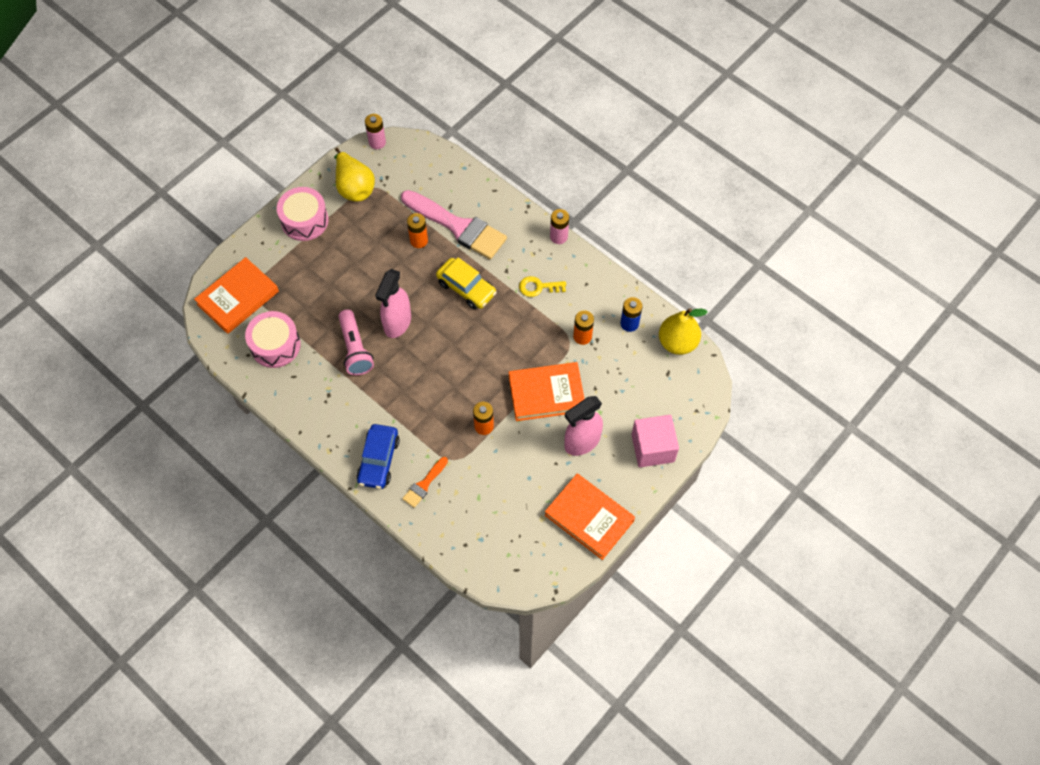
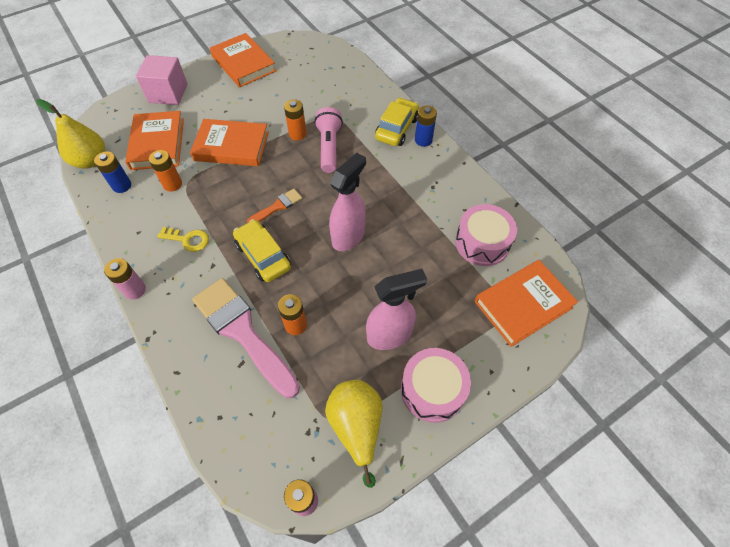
camera: 165 degrees left, 5 degrees down
(347, 451) = (423, 140): none -> blue battery
(355, 349) = (398, 221): pink flashlight -> pink flashlight (329, 147)
(379, 460) = (396, 128): blue car -> yellow car
(424, 484) = (362, 106): orange brush -> orange brush (277, 206)
(581, 442) = (222, 108): pink spray bottle -> pink spray bottle (390, 335)
(624, 378) = (157, 144): none -> orange book

